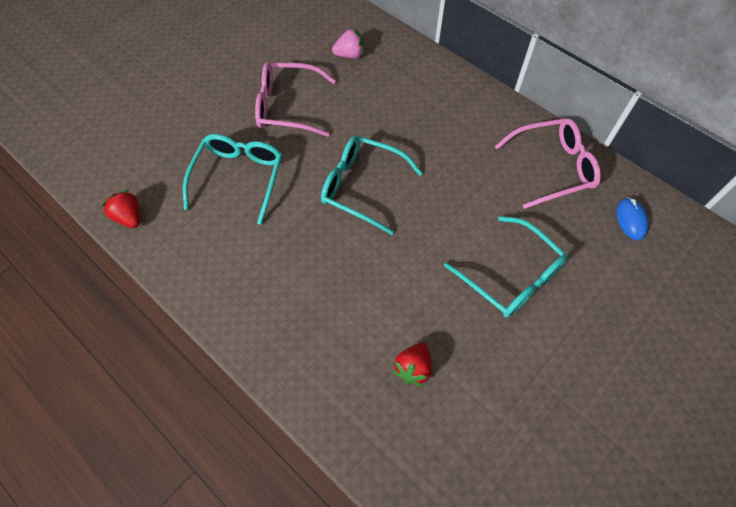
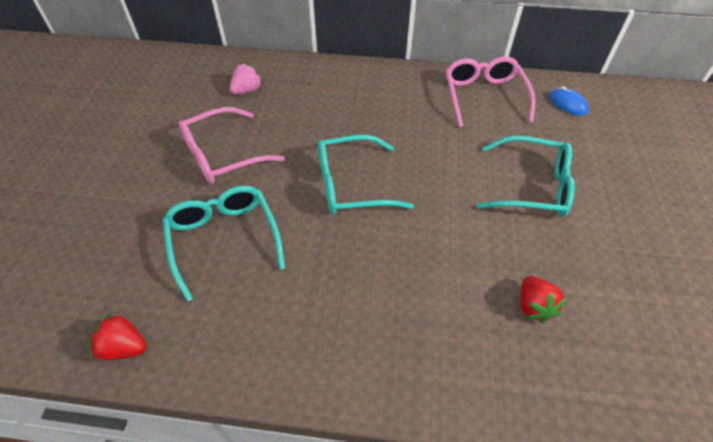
camera: 35 degrees left, 10 degrees down
(553, 167) = (483, 96): pink glasses -> pink glasses turned 45 degrees counterclockwise

